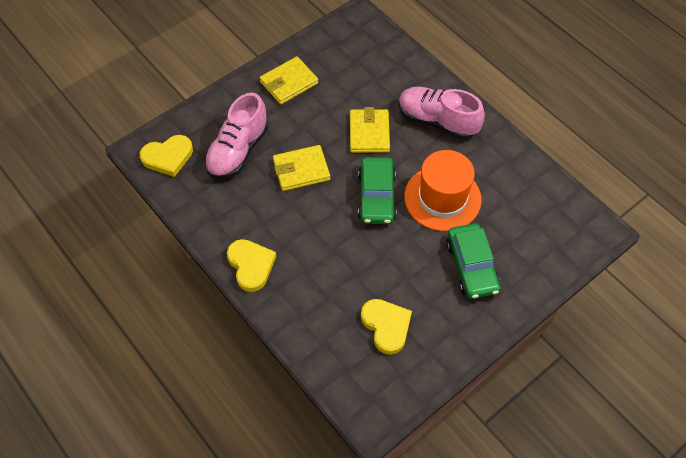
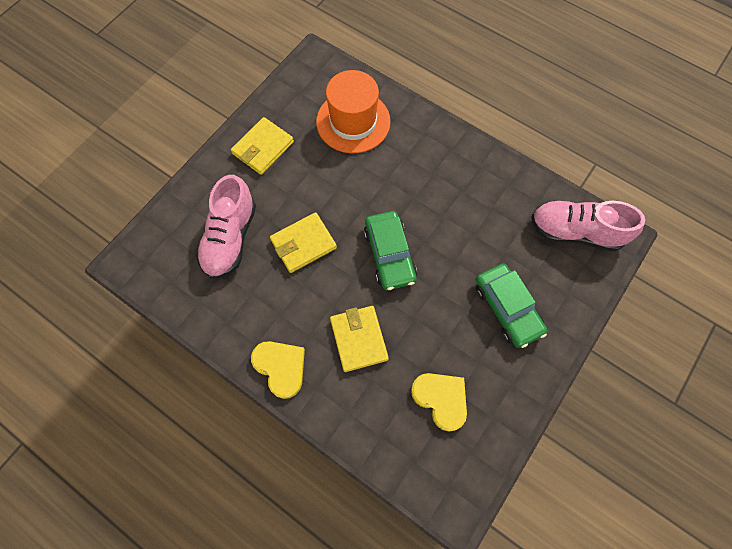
camera: 15 degrees left, 10 degrees up
(168, 157) = (156, 264): yellow heart -> none
(369, 133) = (362, 185): yellow wallet -> yellow wallet (359, 339)
(437, 121) = (427, 156): pink shoe -> pink shoe (575, 232)
(442, 198) = (456, 240): orange hat -> orange hat (353, 121)

